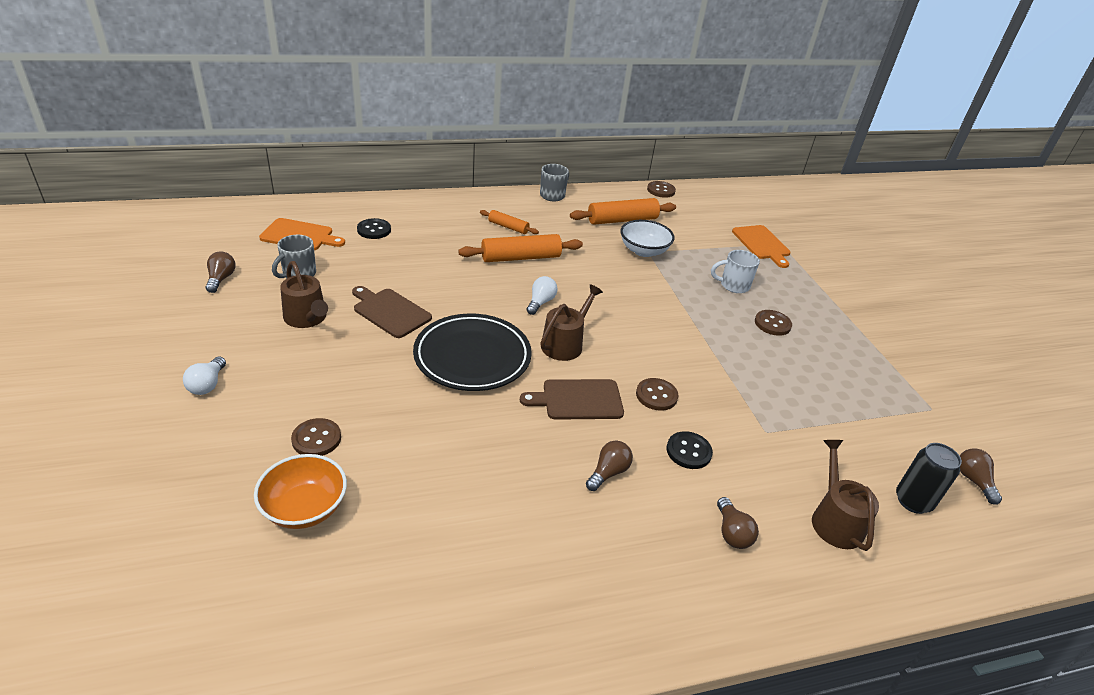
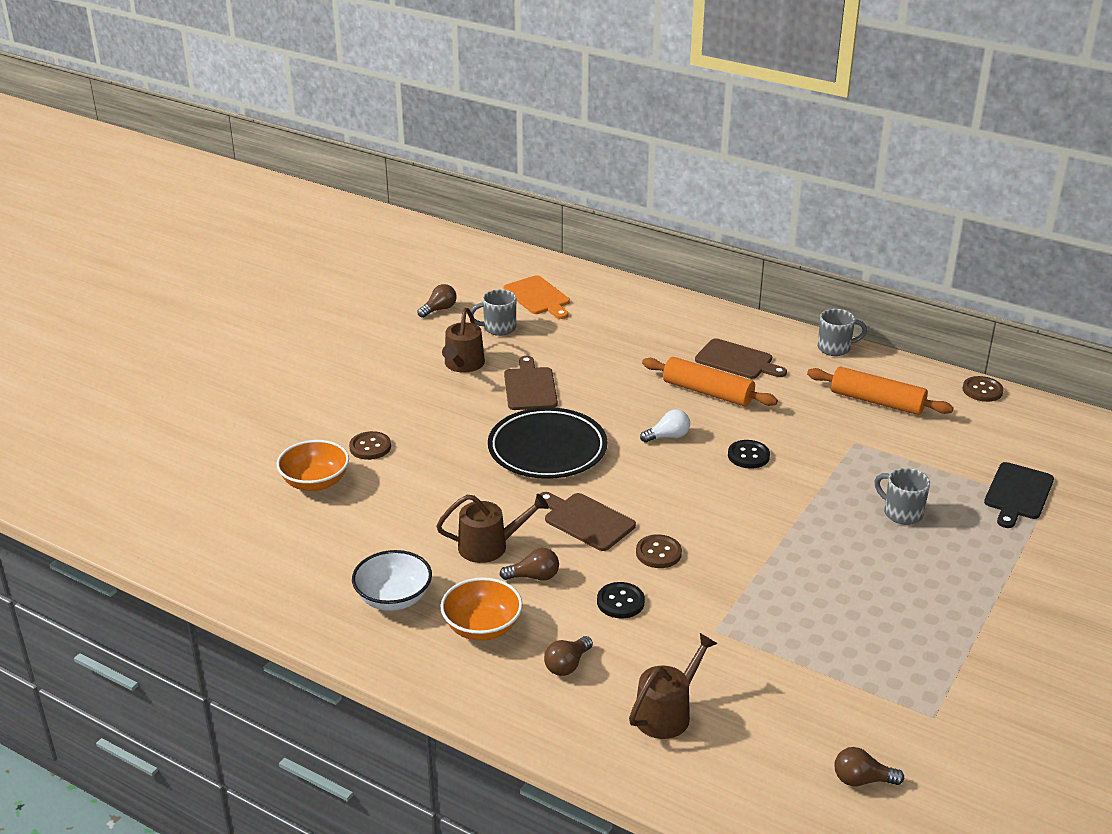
camera: 50 degrees right, 5 degrees down
(207, 384) = (347, 380): white light bulb -> none
(374, 230) = (606, 315): black button -> black button (748, 456)
(508, 227) = (737, 360): orange rolling pin -> brown cutting board
(565, 344) = (639, 477): brown watering can -> brown watering can (489, 546)
(635, 548) = (482, 627): none -> orange bowl
(643, 251) = (851, 439): white bowl -> white bowl (393, 598)
(733, 285) = (901, 513): white mug -> grey mug
(762, 244) = (1018, 494): orange cutting board -> black cutting board
(772, 324) = (883, 564): brown button -> none
(913, 501) = (766, 750): black can -> none
(973, 480) = (862, 780): brown light bulb -> brown light bulb turned 120 degrees counterclockwise

